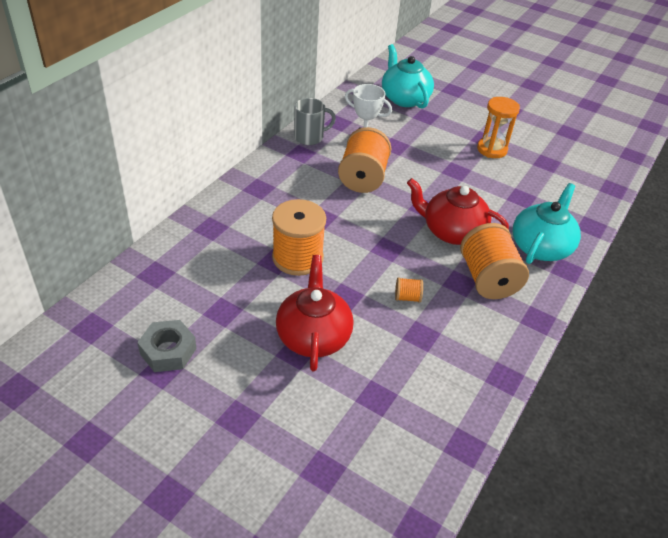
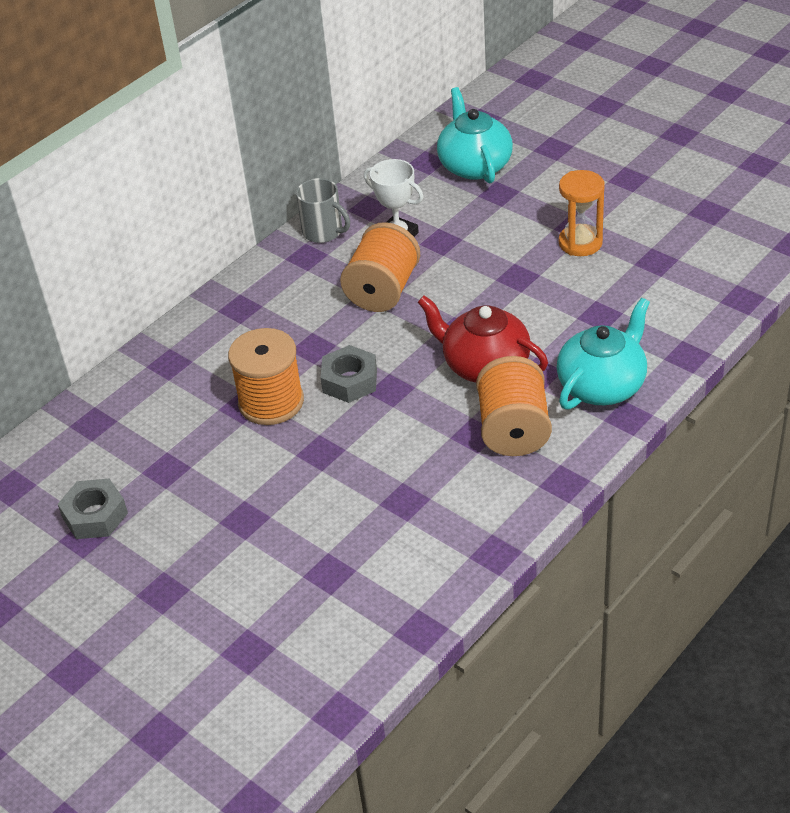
camera: 15 degrees right, 0 degrees up
(310, 137) = (323, 232): grey mug -> grey mug turned 45 degrees clockwise
(313, 336) = (269, 500): red teapot -> none
(355, 242) = (350, 381): none -> grey nut
(407, 297) = (399, 453): orange spool -> none

